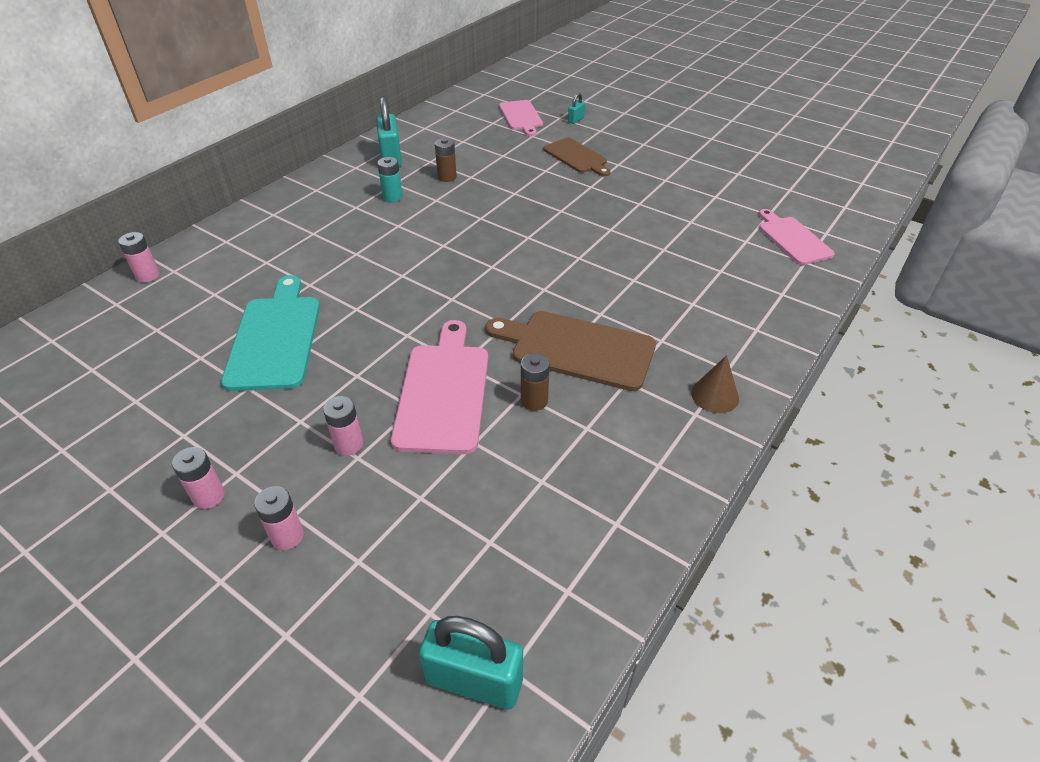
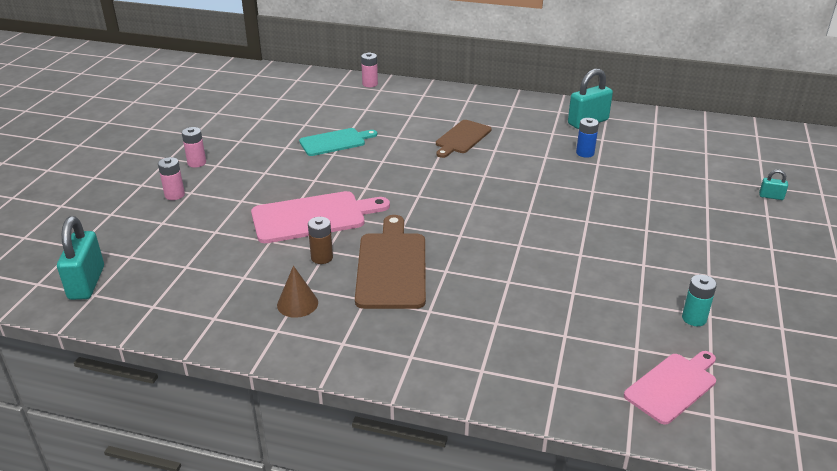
camera: 70 degrees right, 10 degrees down
(275, 338) = (335, 142): turquoise cutting board -> turquoise cutting board, size x0.65
(348, 444) = (250, 194): pink battery -> none
(392, 197) = (531, 137): turquoise battery -> turquoise battery (694, 318)
(447, 177) = (585, 153): brown battery -> blue battery
(521, 117) = (736, 164): pink cutting board -> none
(576, 157) = (693, 211): brown cutting board -> brown cutting board (462, 138)
(715, 395) = (371, 352): brown cone -> brown cone (297, 304)

